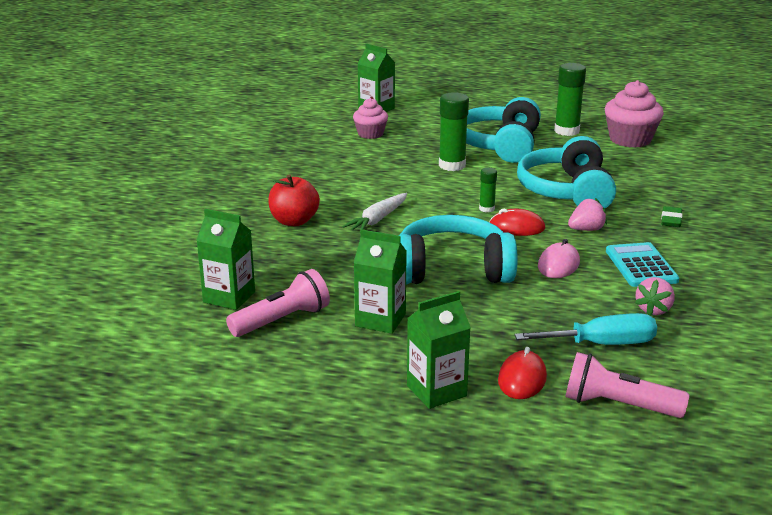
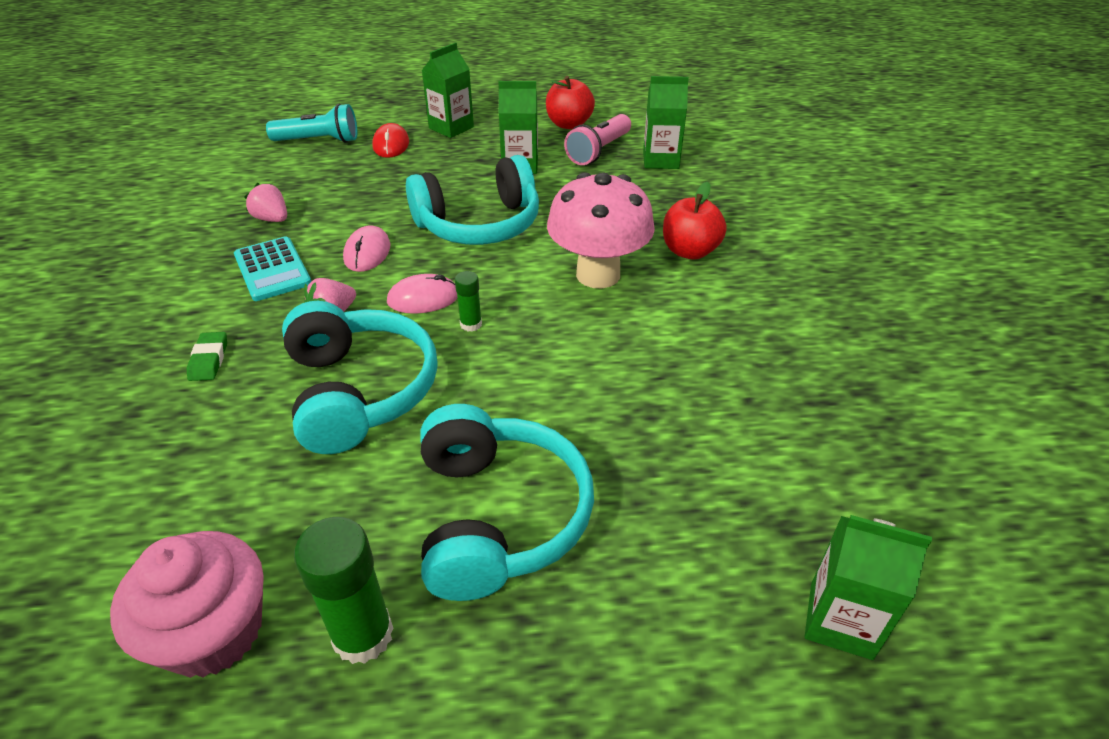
camera: 160 degrees right, 15 degrees up
(284, 364) = (569, 124): none -> red apple
(370, 134) = (762, 490): pink cupcake -> none
(378, 219) = (598, 274): white carrot -> pink mushroom
(452, 165) = (560, 419): green glue stick -> none
(516, 227) = (423, 298): red mouse -> pink mouse
(602, 344) = (326, 179): turquoise screwdriver -> none
(617, 405) = (319, 141): pink flashlight -> turquoise flashlight
(653, 310) = (272, 219): pink strawberry -> pink strawberry turned 60 degrees counterclockwise

